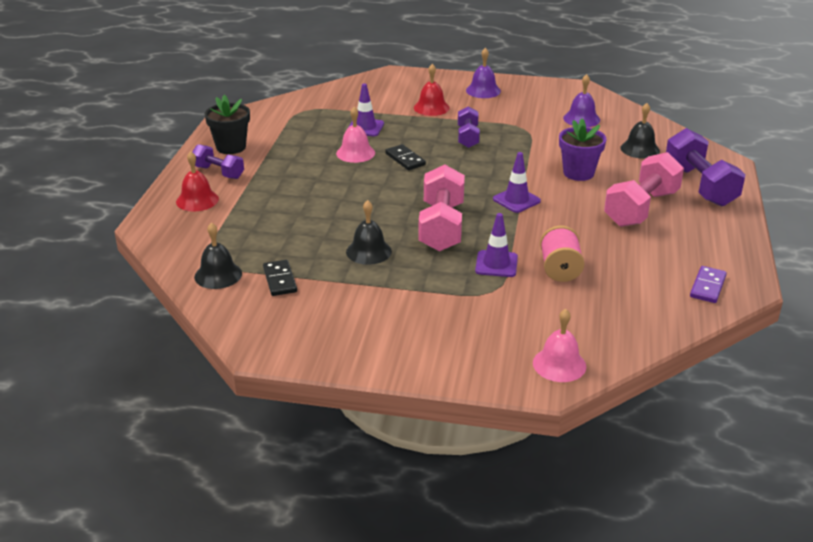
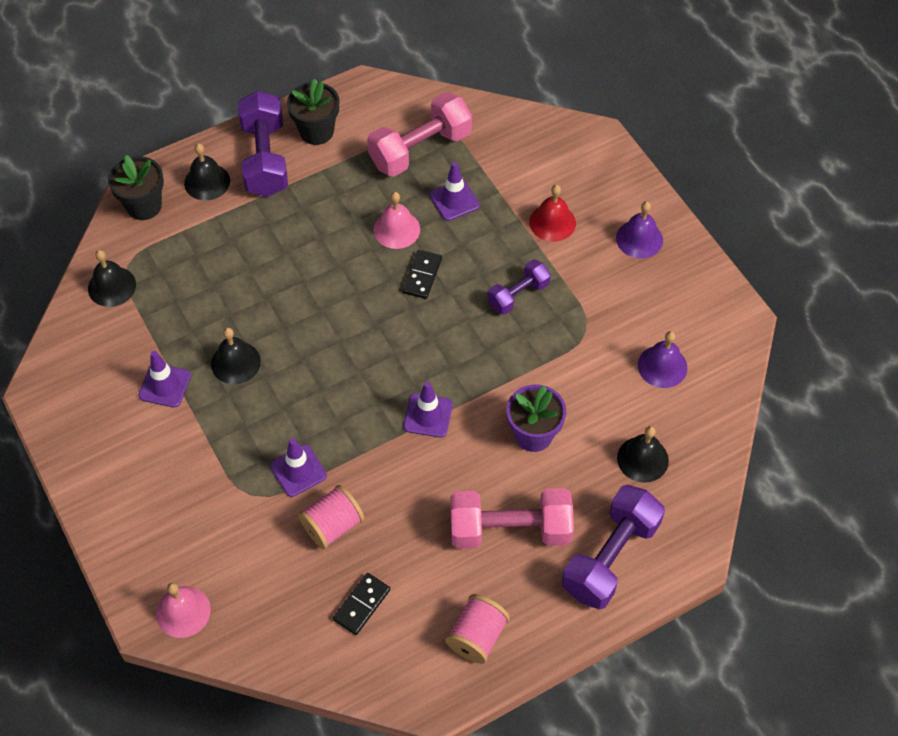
camera: 50 degrees right, 25 degrees up
(171, 232) = (144, 206): none -> black flower pot
(197, 200) = (207, 182): red bell -> black bell
(218, 172) = (265, 158): purple dumbbell -> purple dumbbell, size x1.72
(280, 280) = (140, 333): black domino -> black domino (362, 605)
(344, 288) = (165, 385): none -> purple traffic cone
(441, 227) = (324, 388): pink dumbbell -> pink dumbbell (420, 149)
(708, 286) = (406, 664): purple domino -> none
(712, 252) = (477, 636): none -> pink spool

